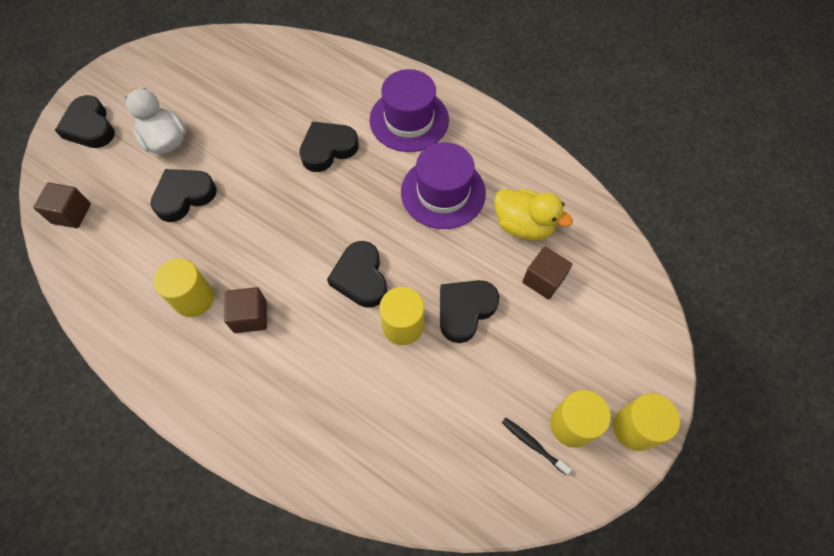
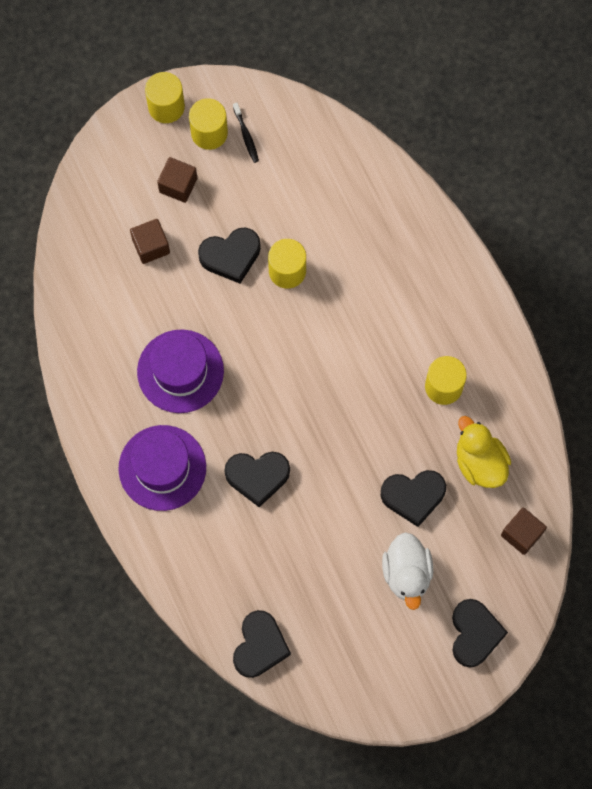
camera: 150 degrees left, 10 degrees up
(250, 316) = (404, 345): brown cube -> brown cube (178, 185)
(360, 277) = (298, 330): black heart -> black heart (260, 646)
(523, 225) = (132, 301): yellow duck -> yellow duck (480, 462)

